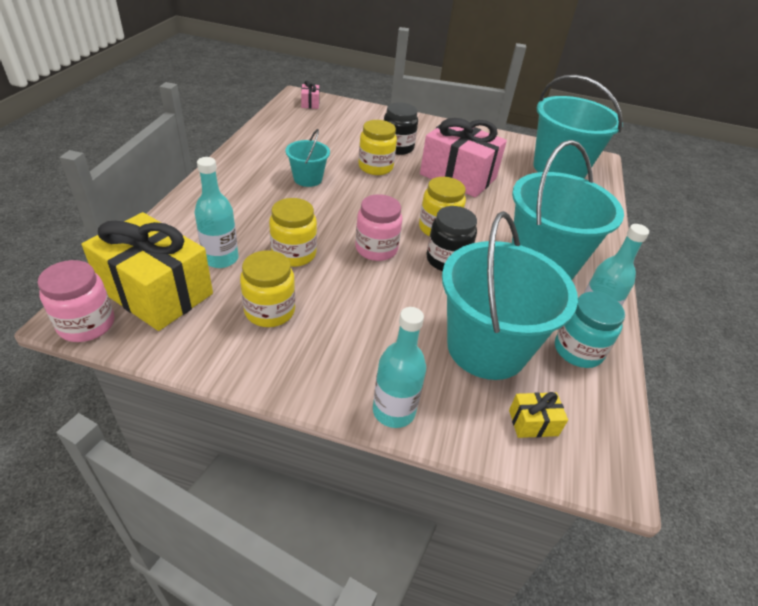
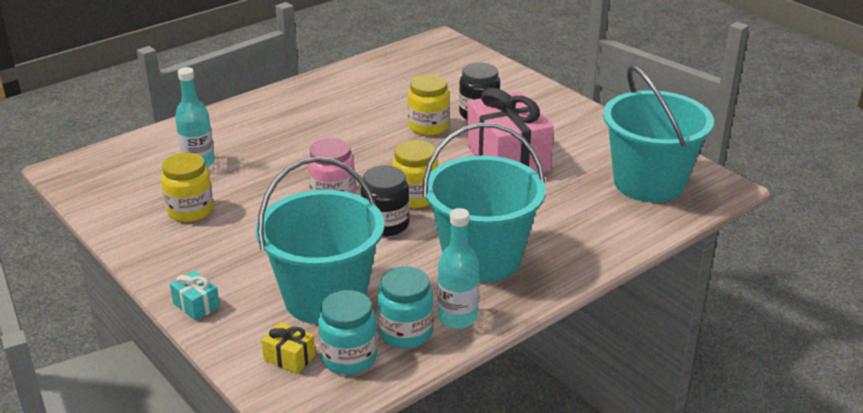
camera: 40 degrees right, 10 degrees down
(86, 324) = (66, 176): pink jar -> none
(156, 292) = (129, 171): yellow gift -> none
(294, 254) = (258, 177): yellow jar -> none
(308, 179) = (347, 120): turquoise bucket -> none
(310, 103) = (442, 49): pink gift -> none
(393, 411) = (196, 305): turquoise bottle -> turquoise gift
(572, 396) = (349, 358): none -> turquoise jar

